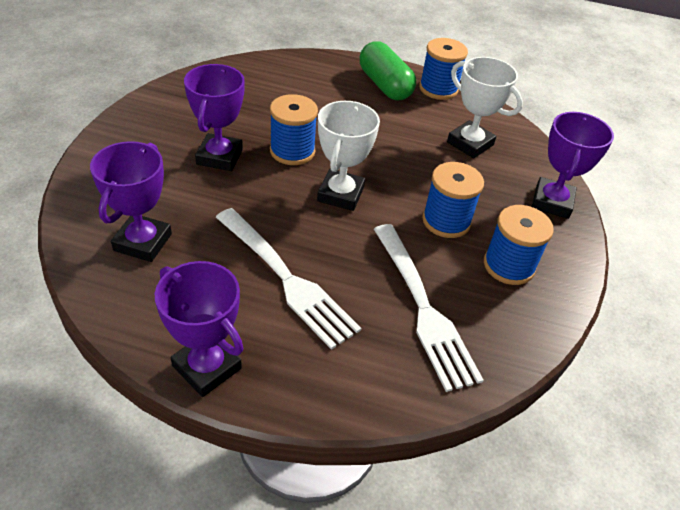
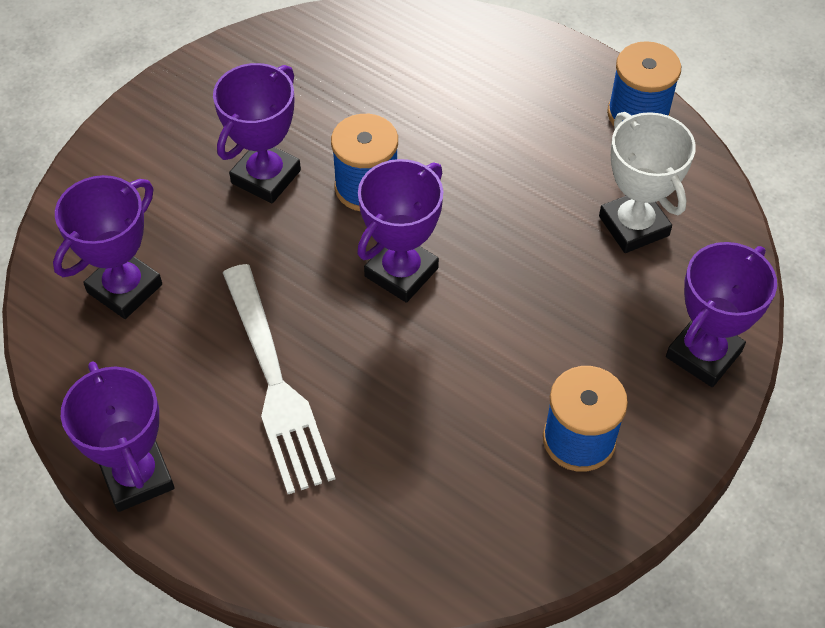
camera: 25 degrees right, 10 degrees up
(340, 194) = (401, 272): white trophy -> purple trophy
(385, 85) = (556, 93): green capsule -> none
(423, 308) = (429, 470): white fork -> none
(446, 221) = (527, 348): blue spool -> none

